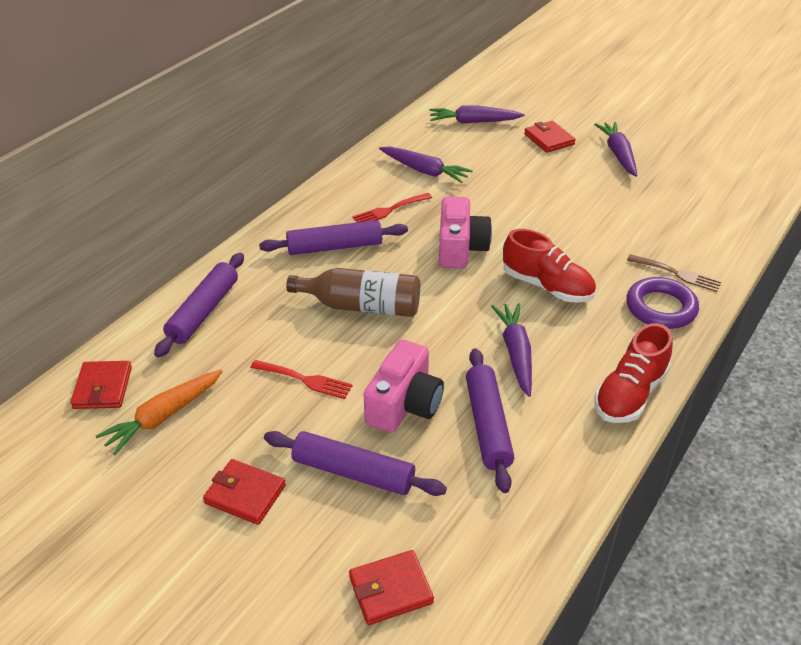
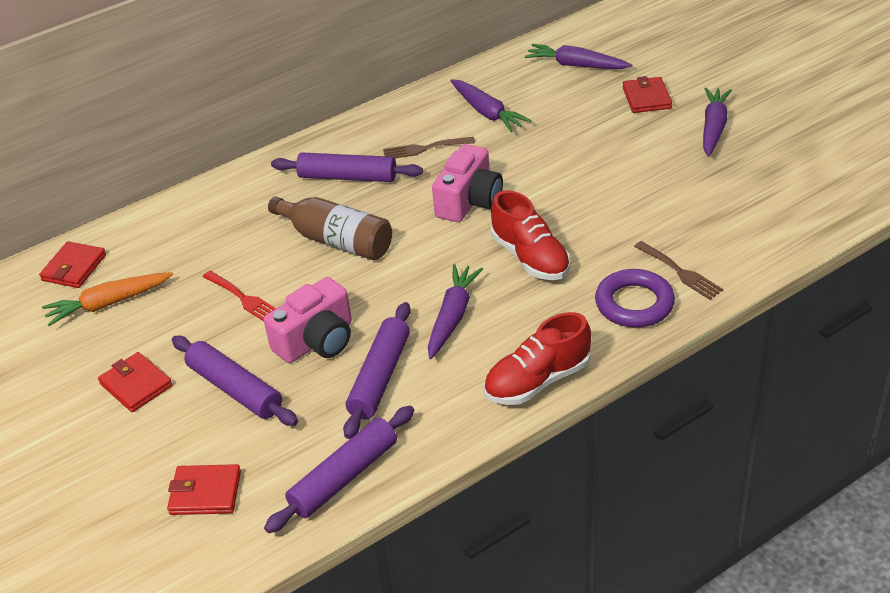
camera: 25 degrees right, 0 degrees up
(204, 311) = (193, 217): purple rolling pin -> purple rolling pin (344, 477)
(389, 210) = (424, 149): red fork -> brown fork

